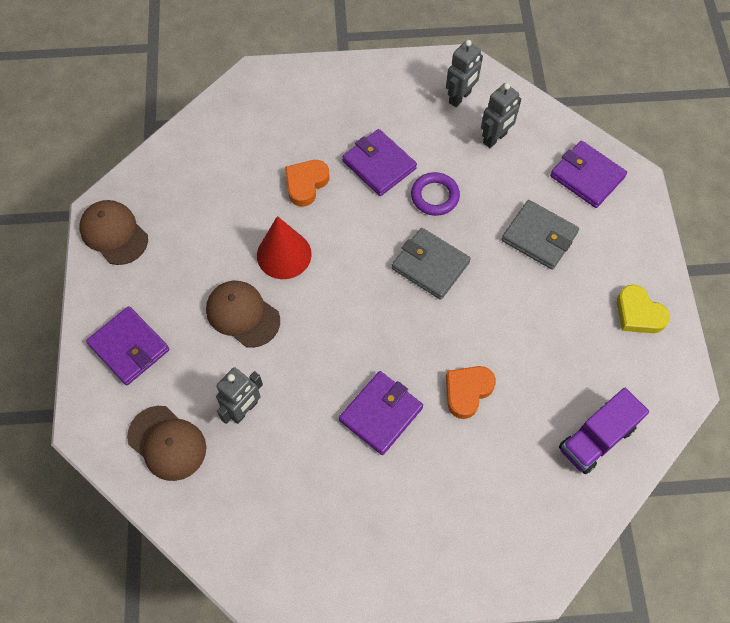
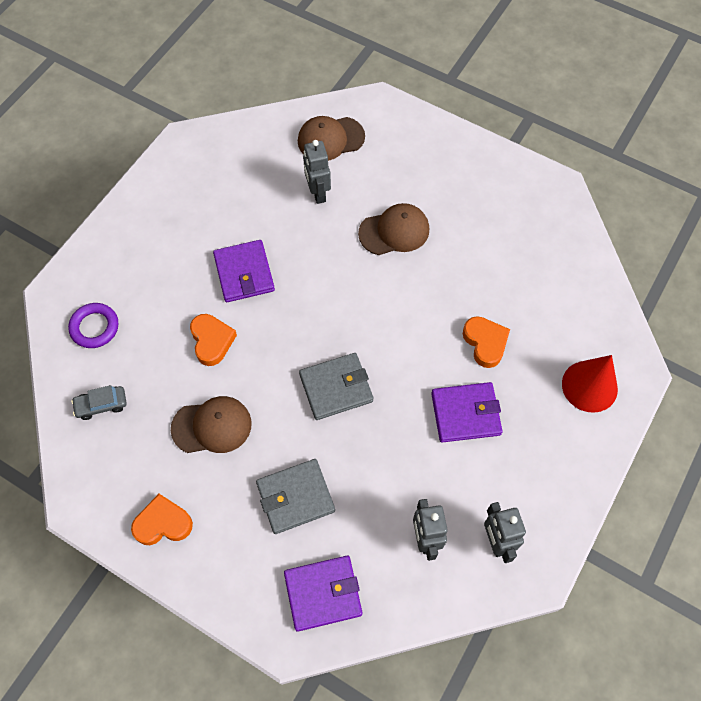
camera: 125 degrees right, 0 degrees up
(114, 233) = (530, 186): brown cap -> brown cap (212, 426)
(129, 347) = (421, 151): purple wallet -> none
(284, 254) = (427, 287): red cone -> red cone (589, 386)
(435, 196) = (400, 438): purple ring -> purple ring (94, 327)
(596, 438) = (101, 405): purple truck -> grey car
(638, 313) = (163, 523): yellow heart -> orange heart

